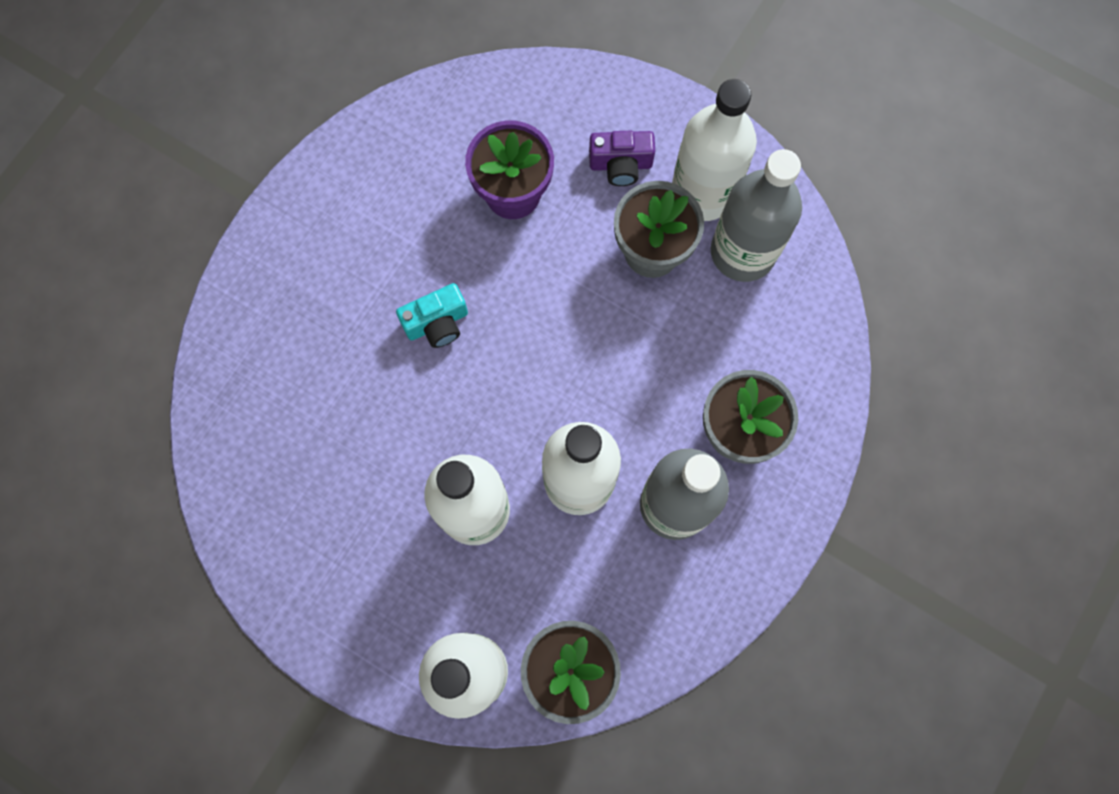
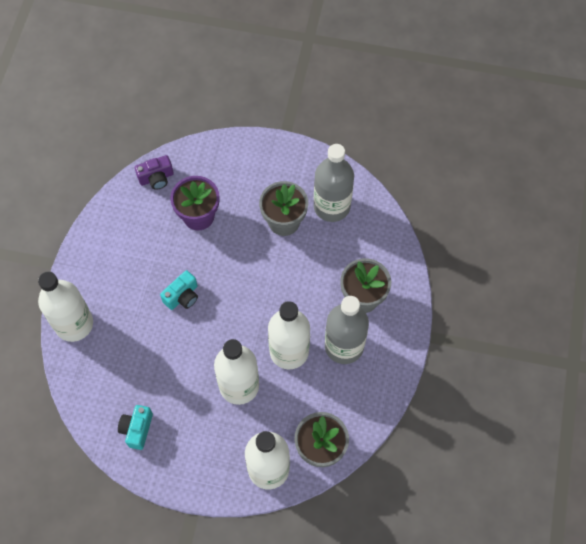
camera: 20 degrees left, 10 degrees down
(283, 524) = (137, 429): none -> turquoise camera
(620, 165) = (251, 183): purple camera -> purple camera (156, 178)
(703, 192) = (299, 183): white bottle -> white bottle (74, 324)

